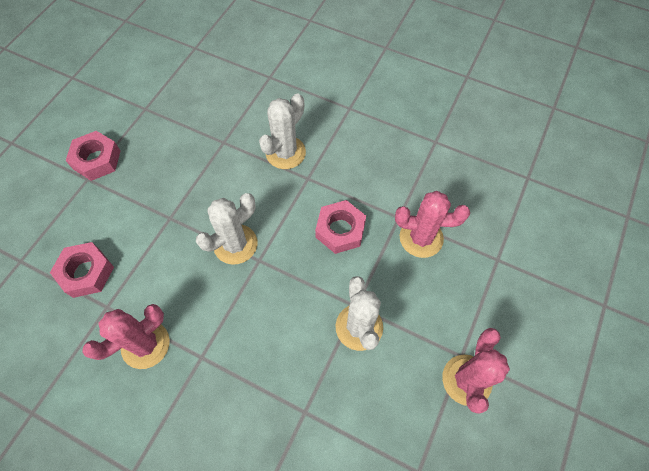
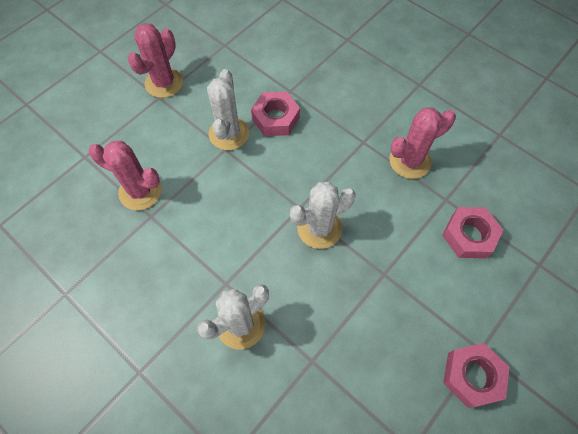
camera: 165 degrees left, 0 degrees up
(340, 230) = (213, 217): pink nut -> pink nut (275, 118)

